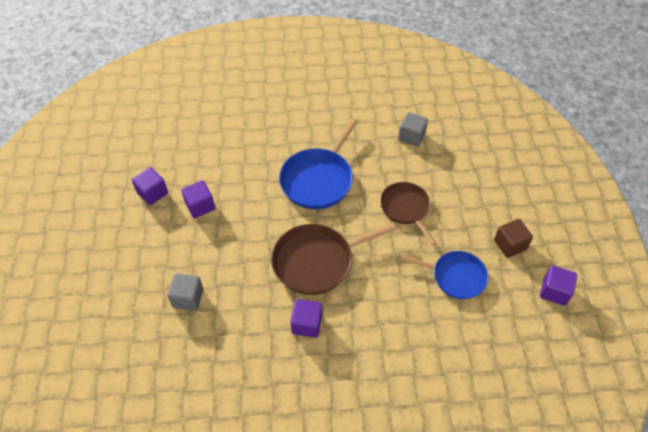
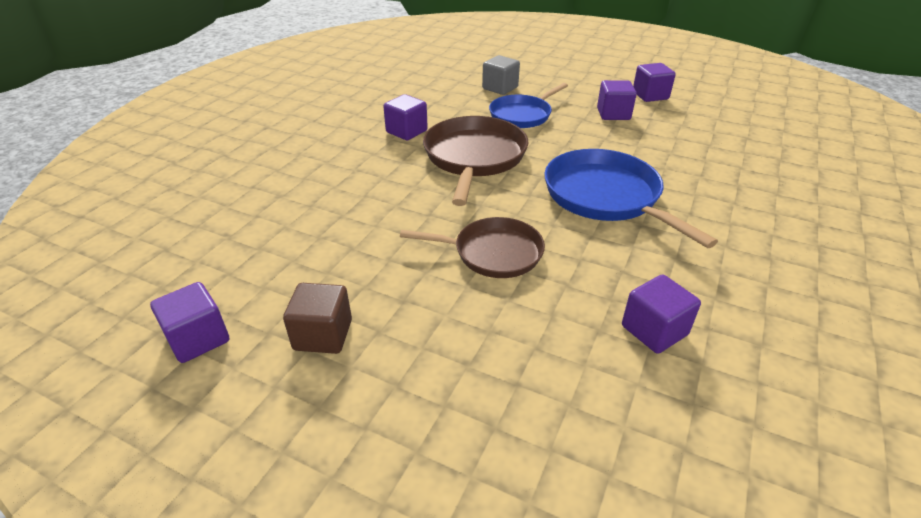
camera: 120 degrees right, 15 degrees down
(411, 137) = (654, 330): grey cube -> purple cube
(455, 277) = (341, 249): blue pan -> blue pan (522, 115)

